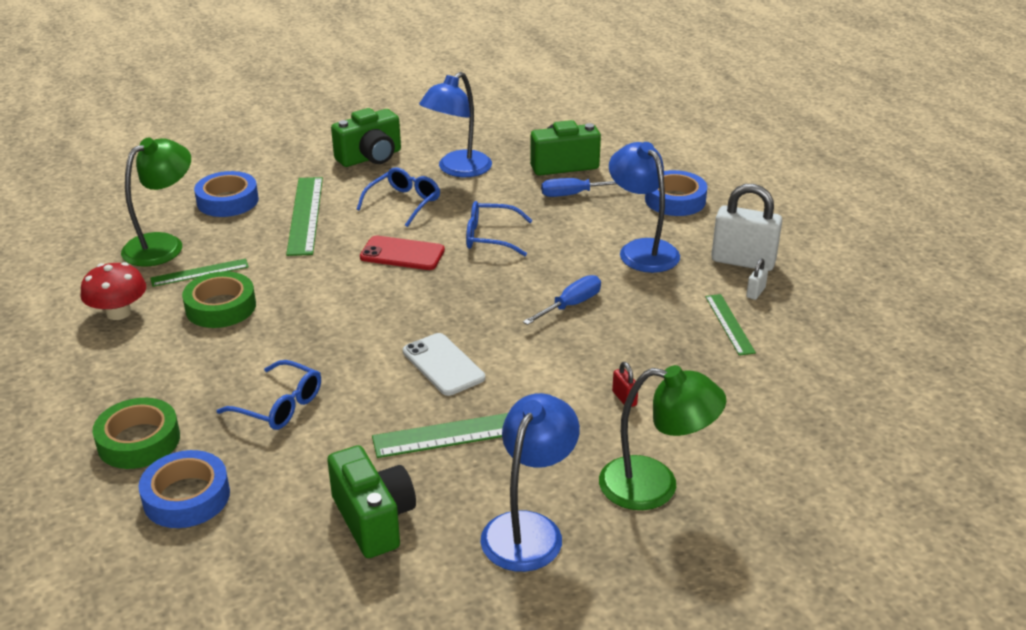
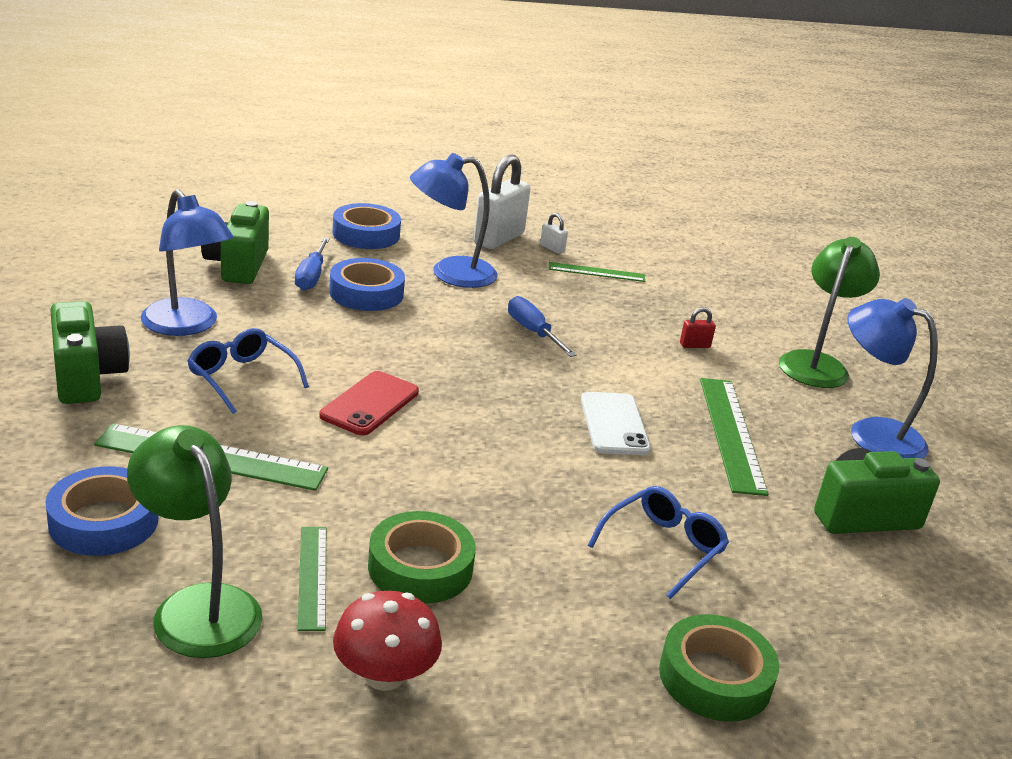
camera: 80 degrees left, 5 degrees down
(186, 497) = (827, 644): blue tape -> blue tape (366, 293)
(443, 365) = (614, 424): white phone -> white phone turned 75 degrees counterclockwise
(490, 237) = (370, 342): blue glasses -> none

